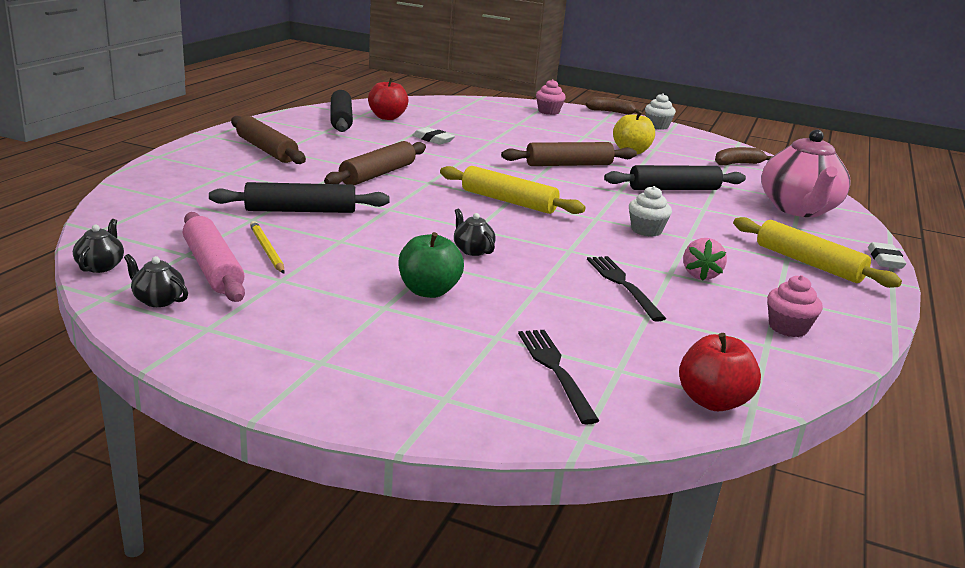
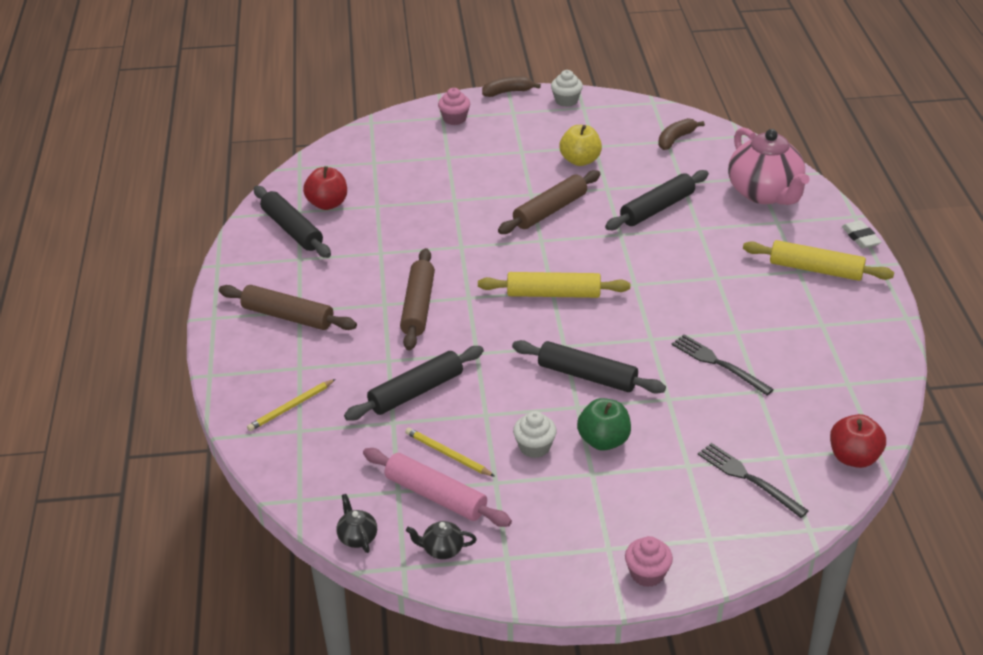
camera: 25 degrees left, 15 degrees up
(186, 187) = (291, 407): none -> yellow pencil
(433, 139) = (405, 224): white eraser -> none
(472, 250) = (587, 376): black teapot -> black rolling pin
(646, 230) = (682, 283): white cupcake -> white cupcake (534, 447)
(700, 275) = (758, 324): pink strawberry -> none
(788, 328) = (849, 357): pink cupcake -> pink cupcake (647, 574)

